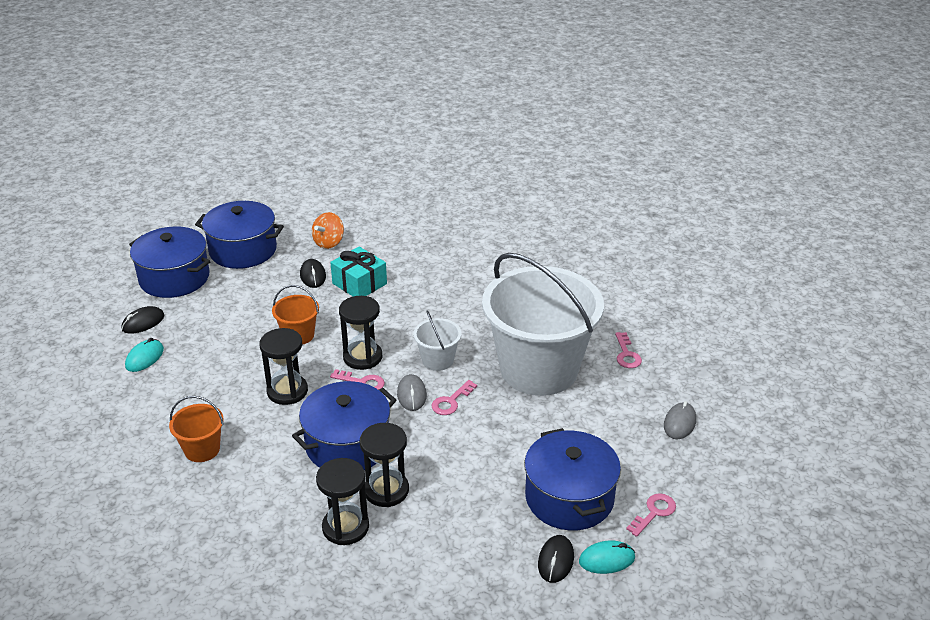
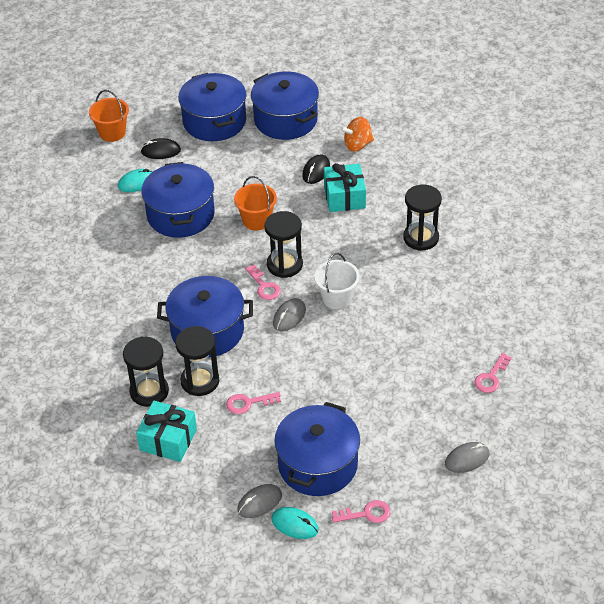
camera: 40 degrees right, 10 degrees up
(202, 449) = (112, 278): orange bucket -> orange bucket (112, 133)
(218, 364) = (180, 214): none -> blue pot
(287, 391) = (206, 264): black hourglass -> black hourglass (421, 238)
(410, 559) = (168, 440): none -> turquoise gift
(451, 401) = (312, 338): pink key -> pink key (248, 403)
(539, 369) = (406, 350): white bucket -> none
(556, 561) = (259, 502): black mouse -> grey mouse

